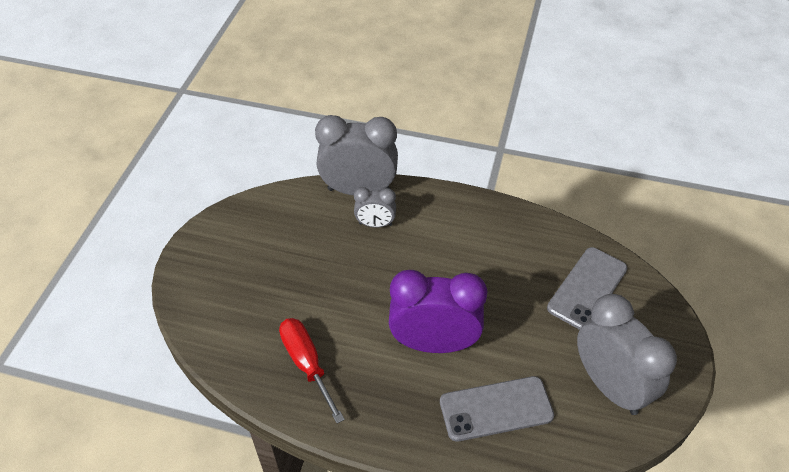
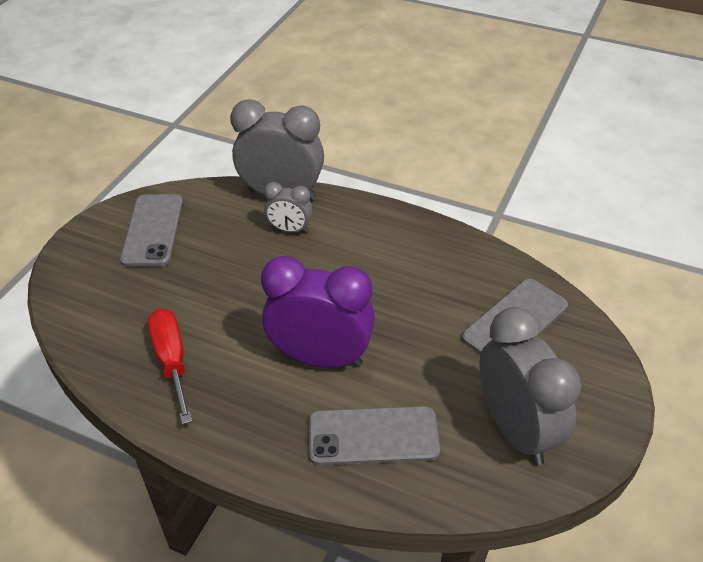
camera: 10 degrees right, 5 degrees down
(252, 239) = (153, 230): none -> grey phone

